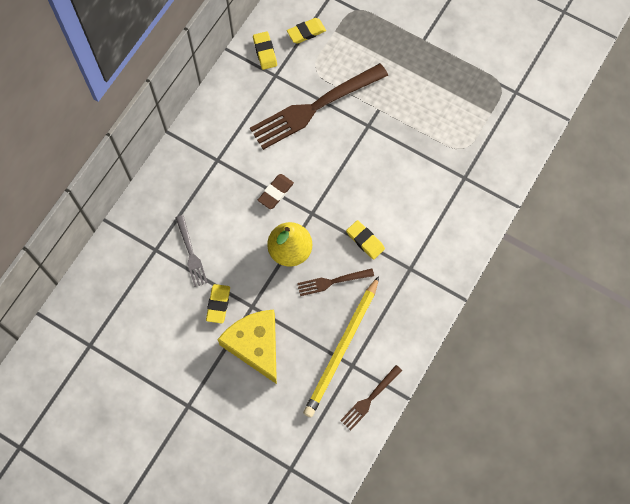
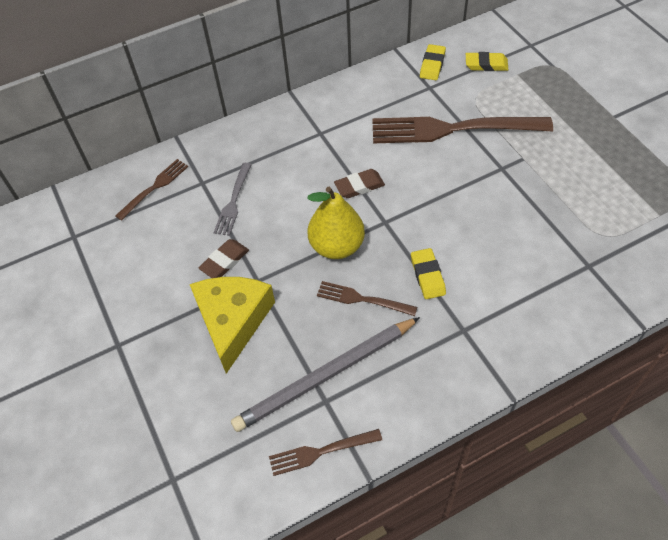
camera: 35 degrees right, 15 degrees down
(121, 273) = (154, 188): none -> brown fork
(218, 304) = (224, 261): yellow eraser -> brown eraser
(342, 348) = (326, 375): yellow pencil -> grey pencil

